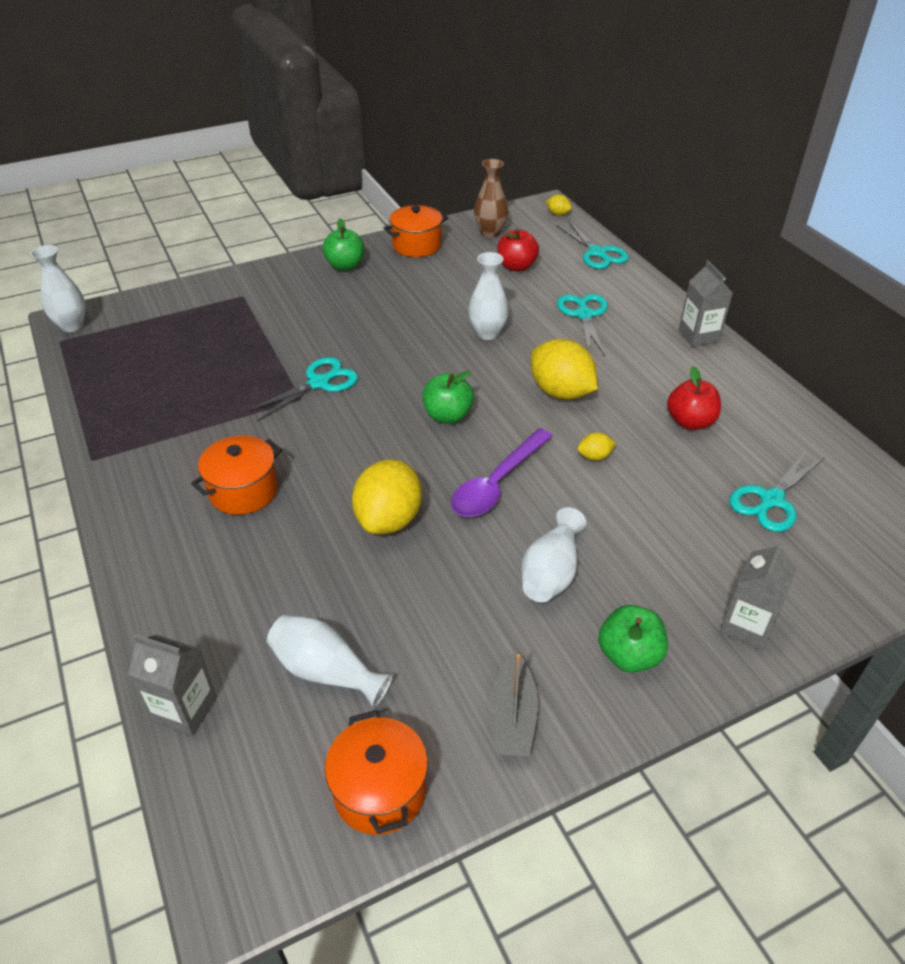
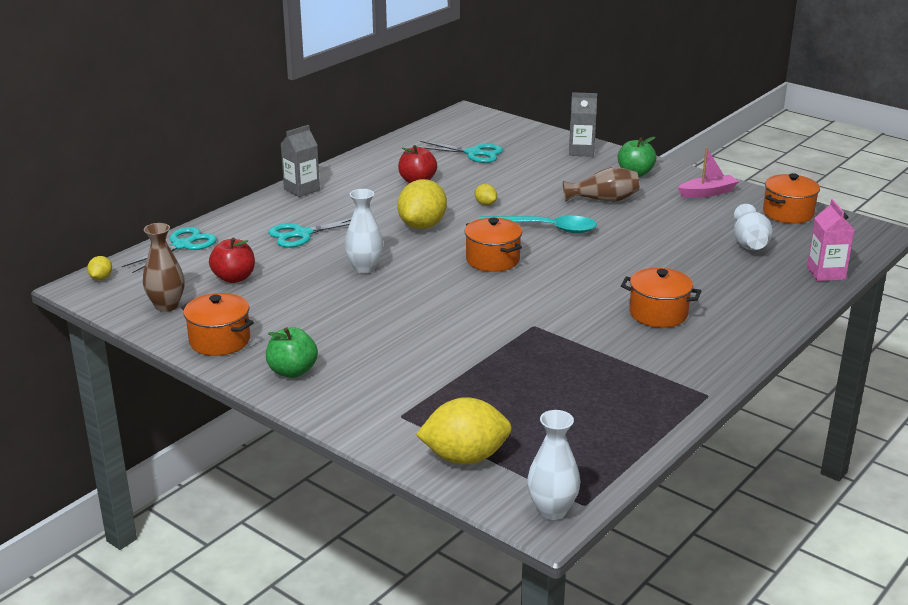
camera: 115 degrees left, 15 degrees down
(185, 710) = (826, 273): grey carton -> pink carton
(319, 383) = (505, 323): turquoise scissors -> none
(389, 519) = (620, 255): yellow lemon -> yellow lemon (465, 457)
(447, 416) = (492, 260): green apple -> orange pot
(497, 483) = (546, 228): purple spoon -> turquoise spoon
(513, 716) = (707, 193): grey boat -> pink boat
(551, 572) = (603, 200): white vase -> brown vase

